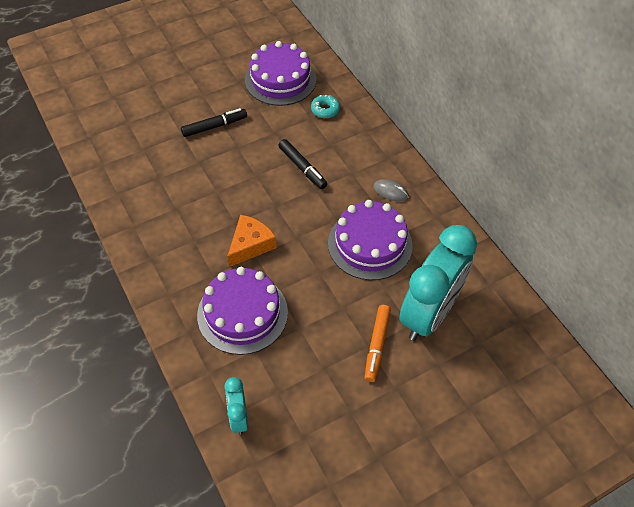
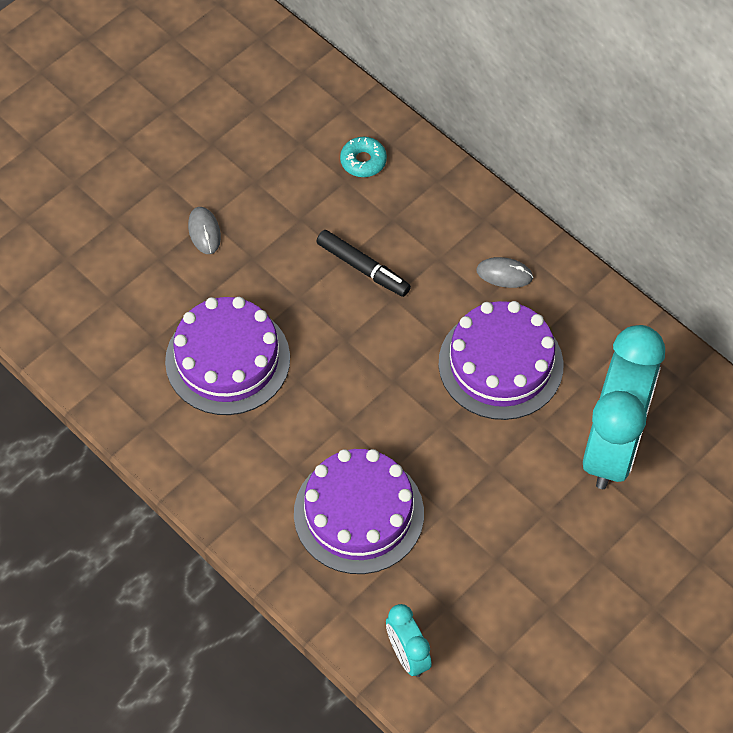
camera: 15 degrees left, 5 degrees up
(214, 126) = (204, 232): black marker -> grey mouse
(250, 245) = (332, 409): orange cheese -> none
(280, 80) = (275, 125): purple cake -> purple cake (227, 359)
(377, 345) = (556, 509): orange marker -> none

